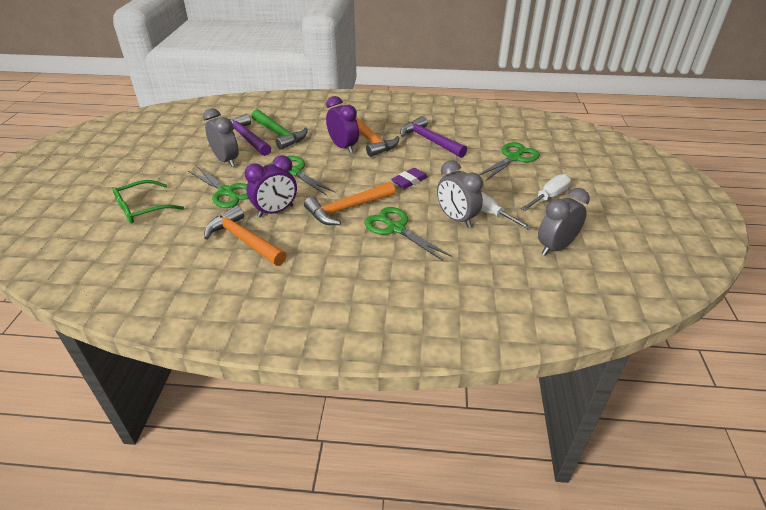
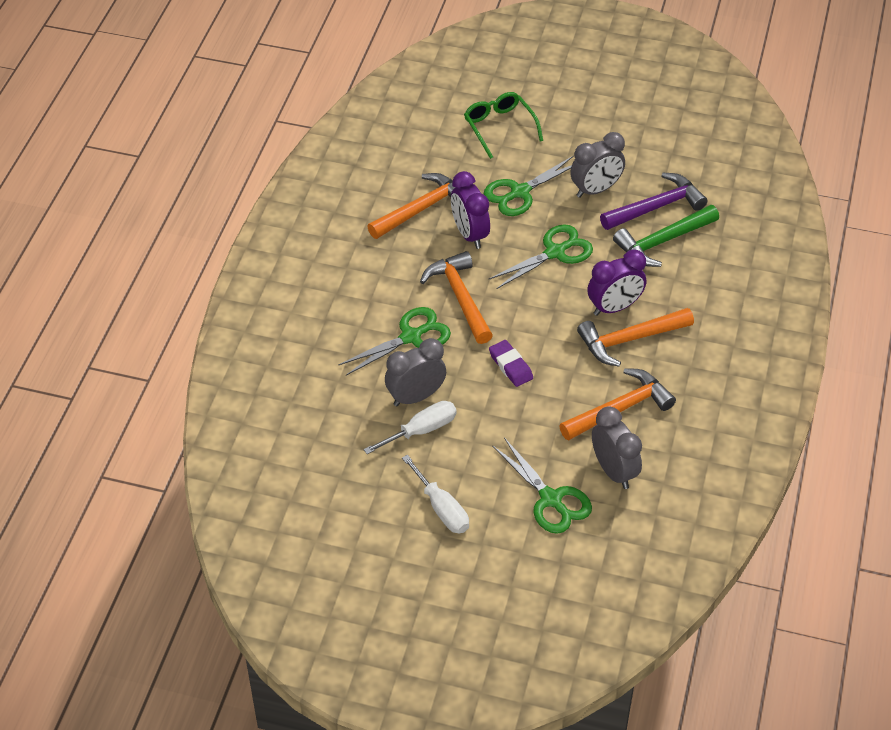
camera: 100 degrees right, 10 degrees up
(429, 140) = (620, 409): purple hammer -> orange hammer
(555, 247) = (337, 478): grey clock -> grey clock (614, 471)

